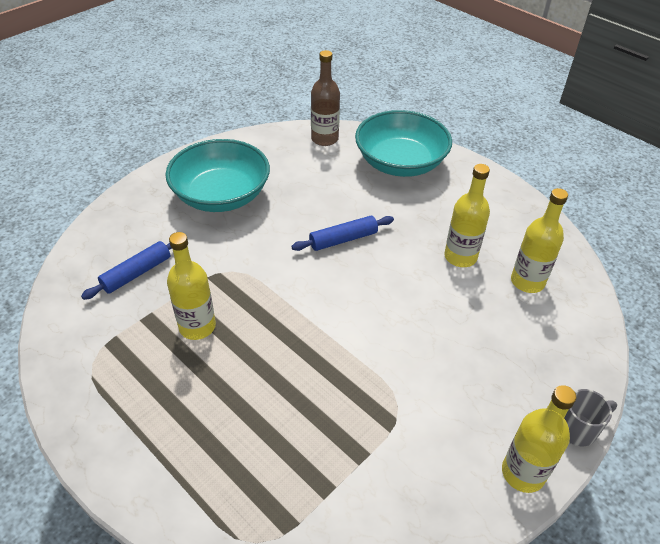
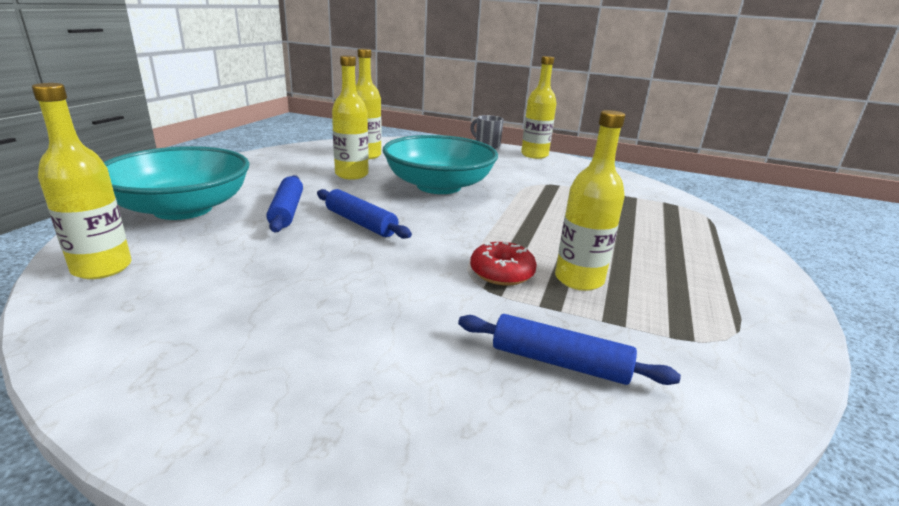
camera: 115 degrees left, 20 degrees down
(221, 195) = (306, 334): turquoise bowl -> turquoise bowl (438, 186)
(230, 288) = (502, 273): none -> red donut
(324, 139) = (102, 268): brown bottle -> yellow bottle
(379, 206) = (287, 211): none -> blue rolling pin

